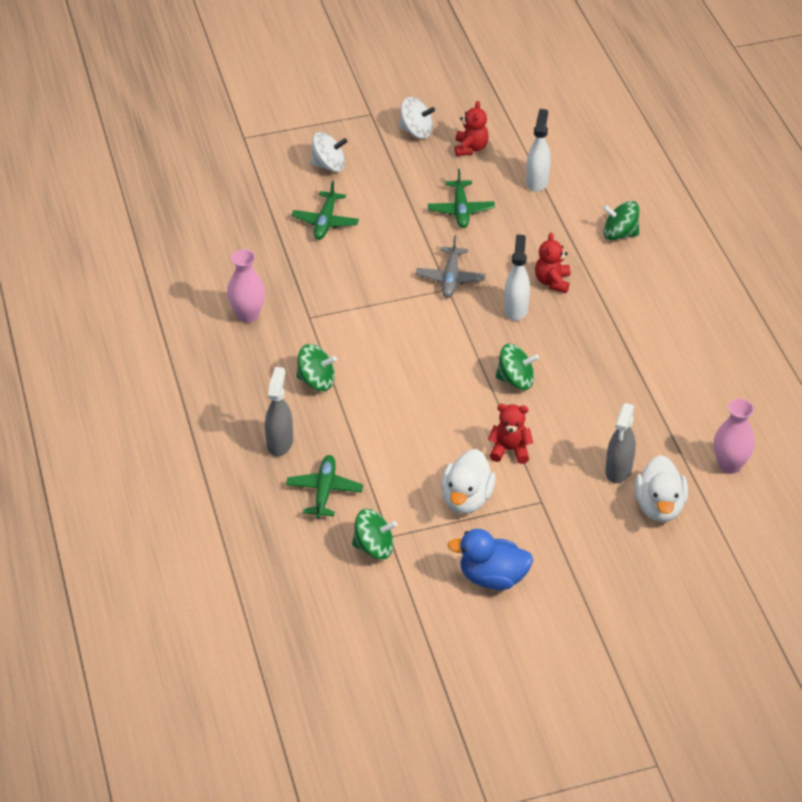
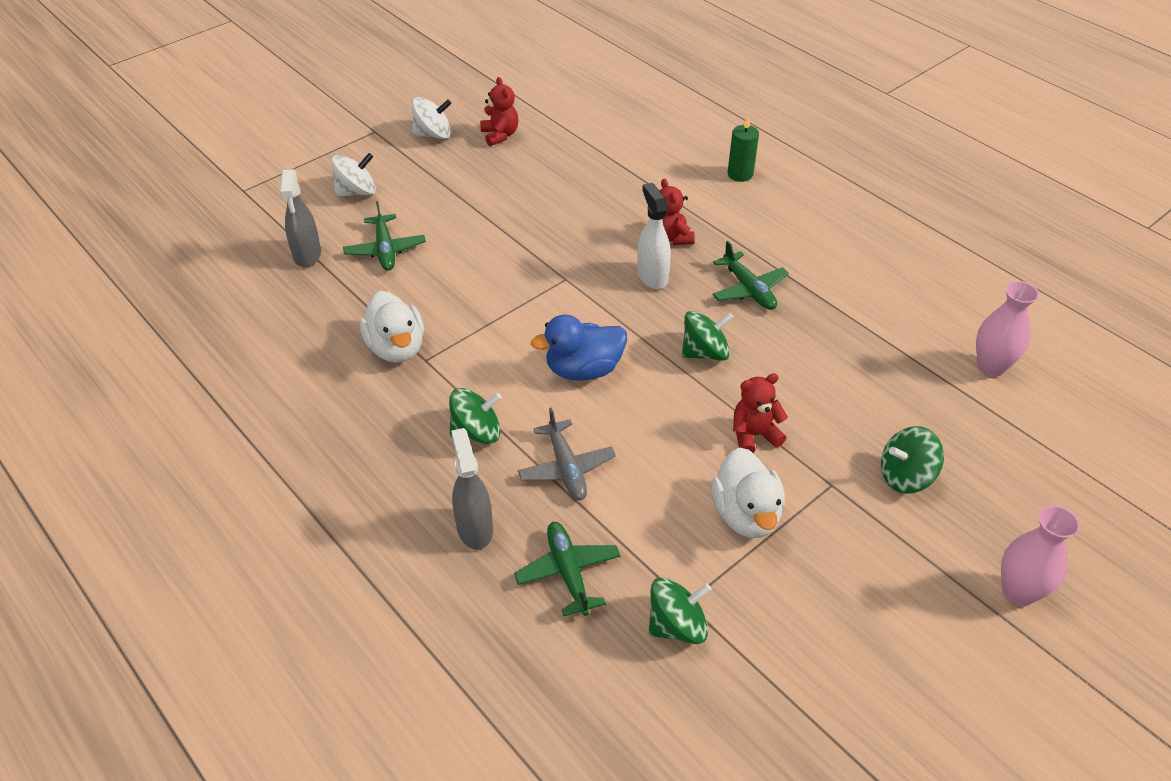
camera: 25 degrees left, 0 degrees up
(248, 315) = (348, 382): pink vase -> pink vase (1018, 592)
(450, 278) = (561, 267): grey plane -> grey plane (566, 468)
(461, 210) = (528, 195): green plane -> green plane (749, 289)
(492, 577) = (846, 607): blue duck -> blue duck (583, 369)
(537, 181) = (588, 147): white spray bottle -> none
(618, 470) = (885, 414): grey spray bottle -> grey spray bottle (307, 255)
(619, 234) = (704, 172): green spinning top -> green spinning top (905, 476)
(648, 245) = (740, 174): none -> green candle
(659, 506) = (959, 440): white duck -> white duck (396, 348)

